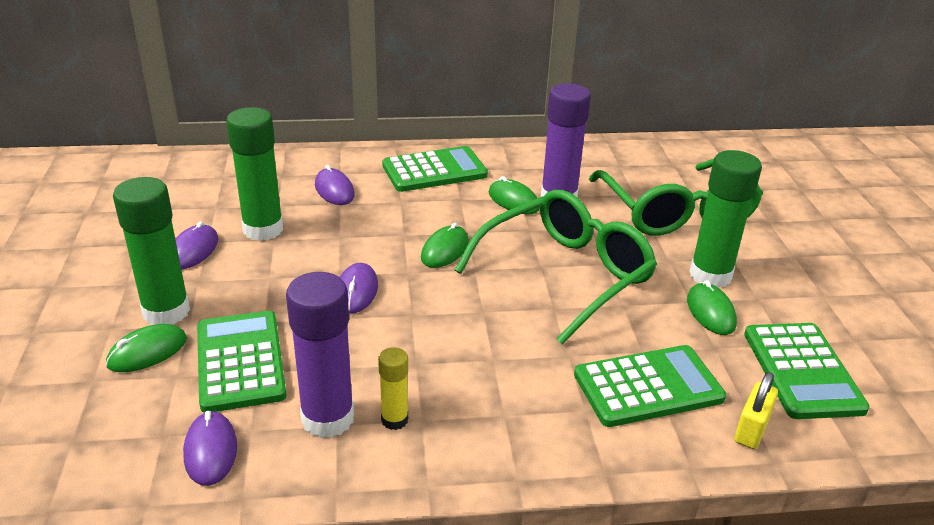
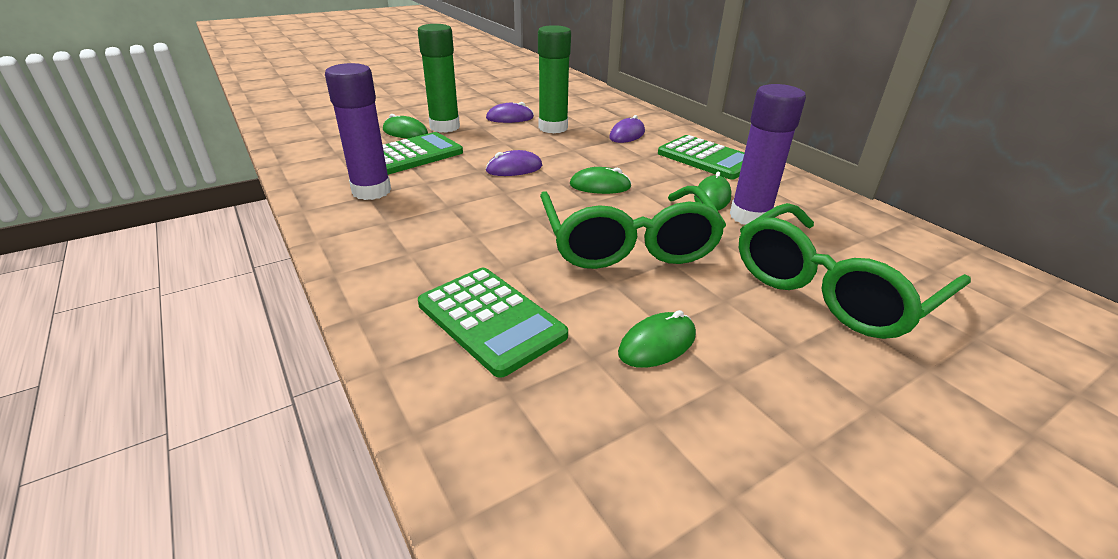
camera: 65 degrees right, 0 degrees up
(210, 451) = (327, 167): purple mouse -> none
(394, 420) = (381, 212): yellow glue stick -> none
(566, 274) = (627, 243): green glasses -> green glasses turned 60 degrees clockwise
(710, 275) = (731, 333): green glue stick -> none
(751, 430) = (461, 406): yellow padlock -> none
(802, 371) = (605, 442): green calculator -> none

